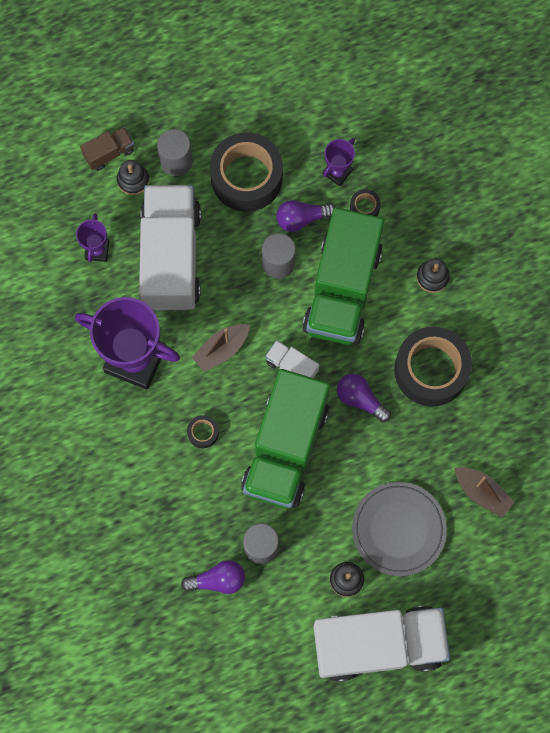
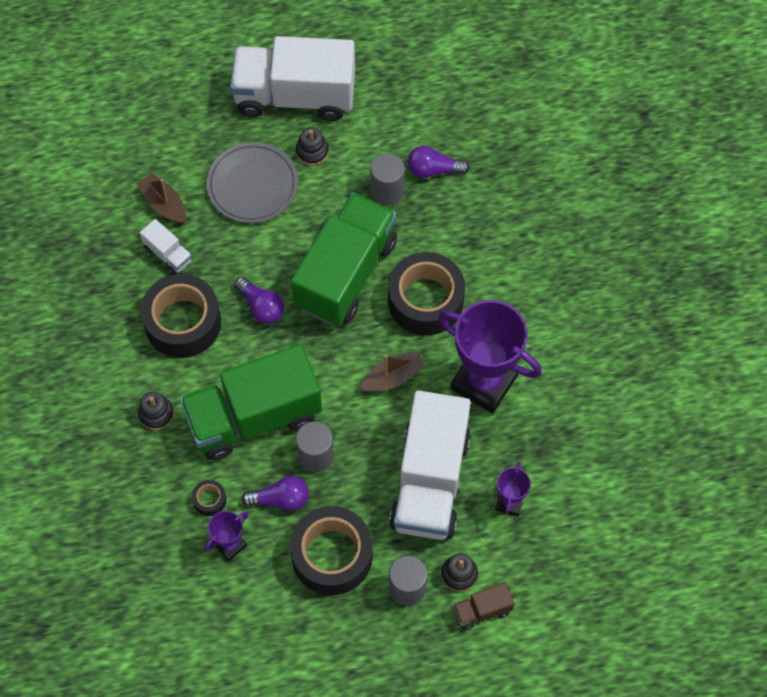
camera: 170 degrees left, 10 degrees down
(203, 433) = (425, 300): black tape -> black tape, size x2.41
(291, 366) = (323, 349): white truck -> white truck (168, 254)
(342, 289) = (254, 417): green truck -> green truck turned 135 degrees counterclockwise

